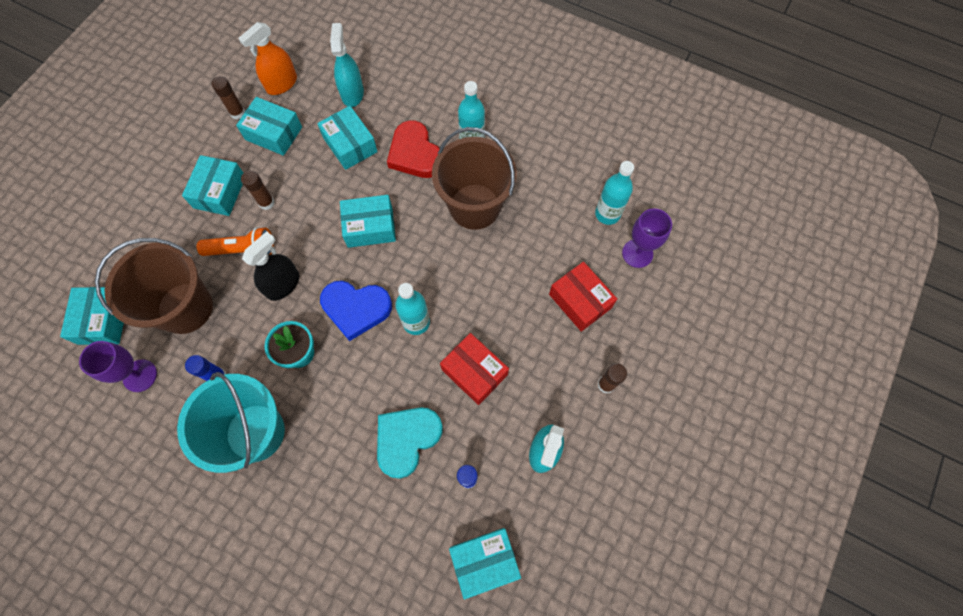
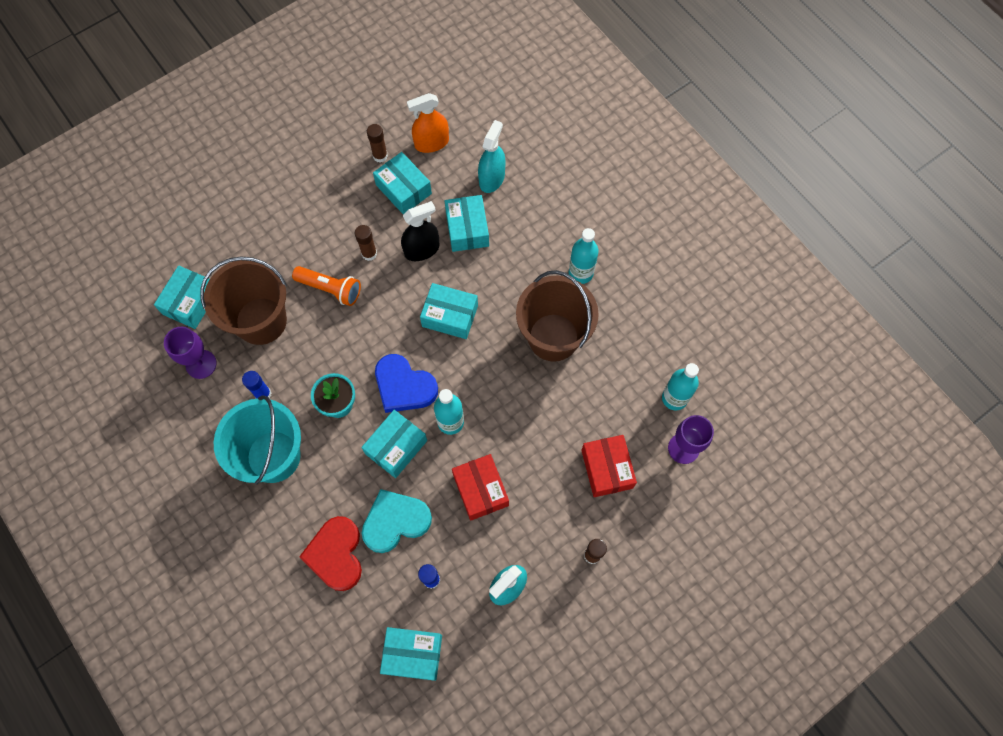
camera: 25 degrees right, 0 degrees up
(220, 192) = (333, 226): turquoise box -> turquoise box (396, 447)
(283, 284) = (351, 336): black spray bottle -> black spray bottle (422, 250)
(415, 154) = (522, 263): red heart -> red heart (336, 554)

